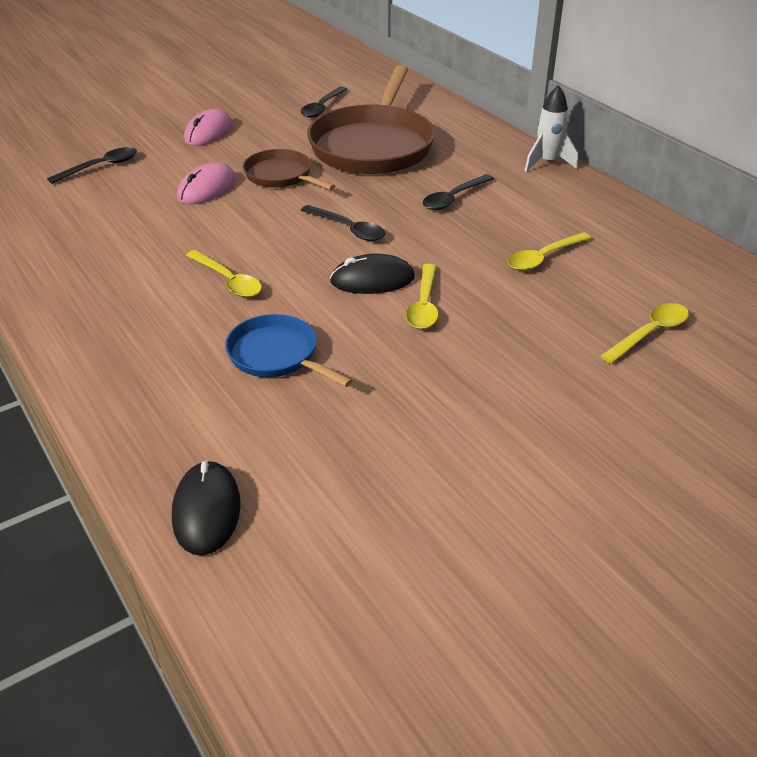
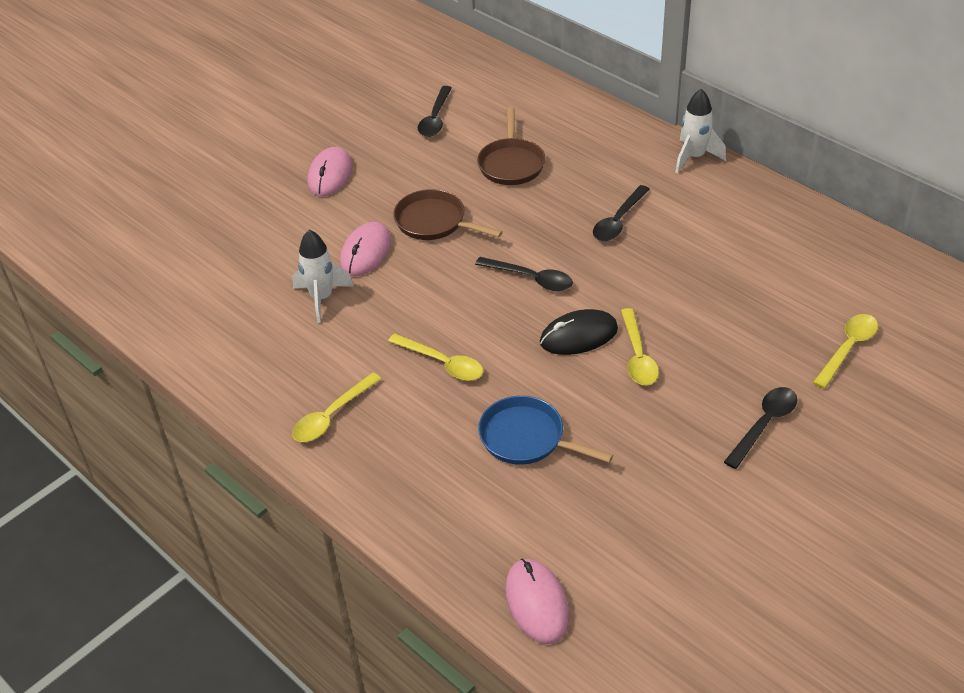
camera: 10 degrees left, 5 degrees up
(101, 167) = (239, 243): black spoon -> black spoon (764, 425)
(147, 215) = (321, 298): none -> white rocket
(206, 510) = (536, 603): black mouse -> pink mouse
(373, 145) = (511, 163): brown pan -> brown pan, size x0.51
(543, 258) = (728, 280): yellow spoon -> yellow spoon (332, 416)

